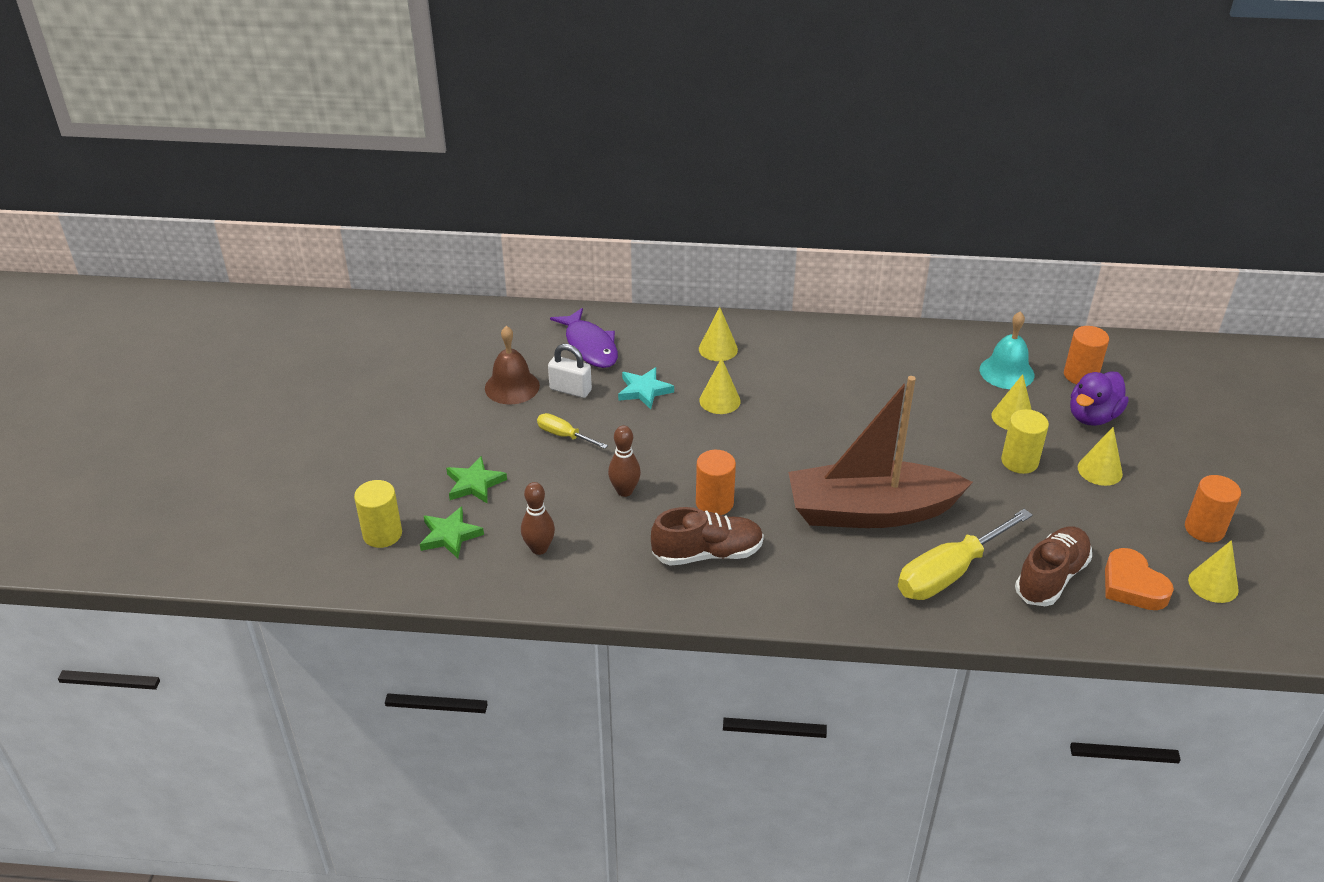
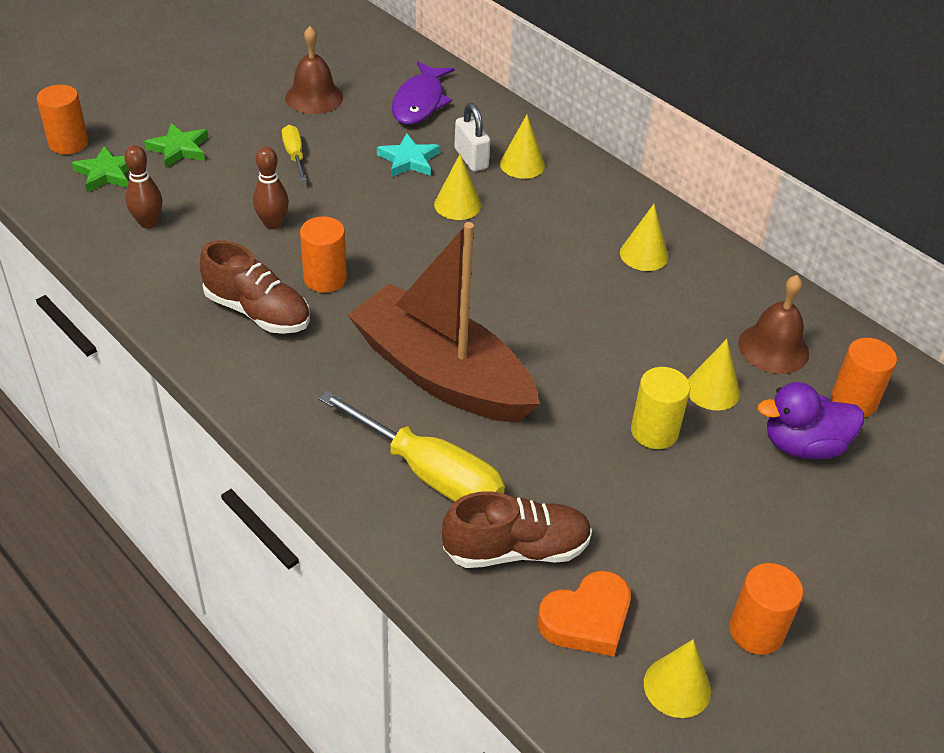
camera: 40 degrees right, 5 degrees up
(382, 534) = (68, 143): yellow cylinder -> orange cylinder
(570, 390) = (353, 125): white padlock -> white padlock (471, 159)
(950, 572) = (429, 473): yellow screwdriver -> yellow screwdriver turned 150 degrees counterclockwise
(1006, 372) = (773, 348): turquoise bell -> brown bell
(1100, 470) = (728, 497): yellow cone -> yellow cone (644, 254)
(1132, 586) = (587, 619): orange heart -> orange heart turned 135 degrees counterclockwise

